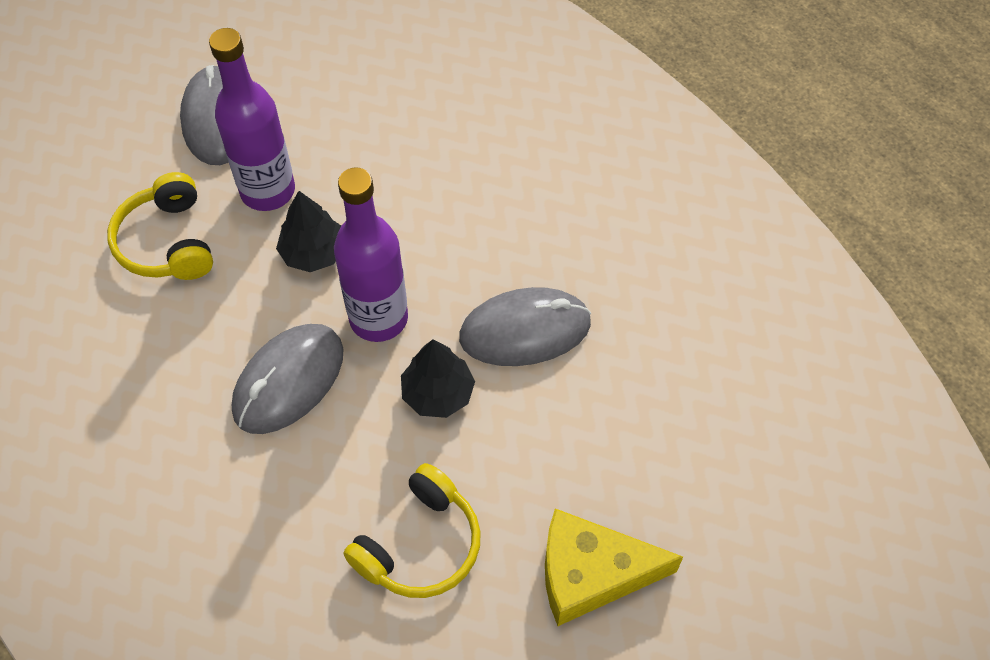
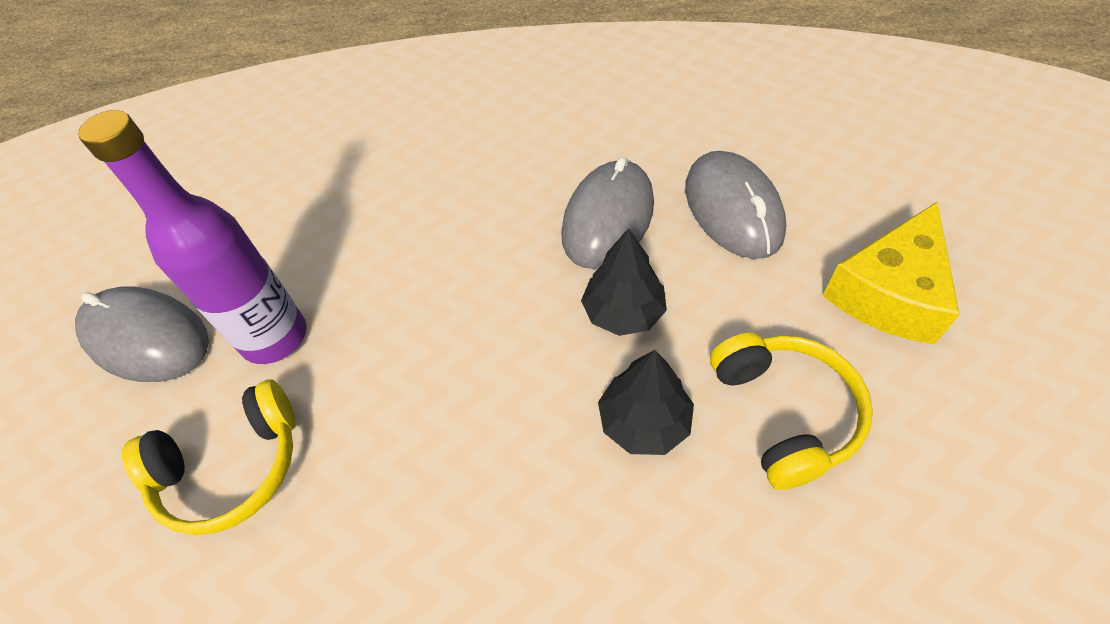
camera: 50 degrees left, 5 degrees down
(167, 242) = (232, 468): yellow headphones -> yellow headphones turned 45 degrees counterclockwise
(288, 381) = (508, 435): grey mouse -> grey mouse (732, 209)
(314, 253) = (383, 334): black tree -> black tree (644, 422)
(378, 318) = (504, 318): purple bottle -> none

